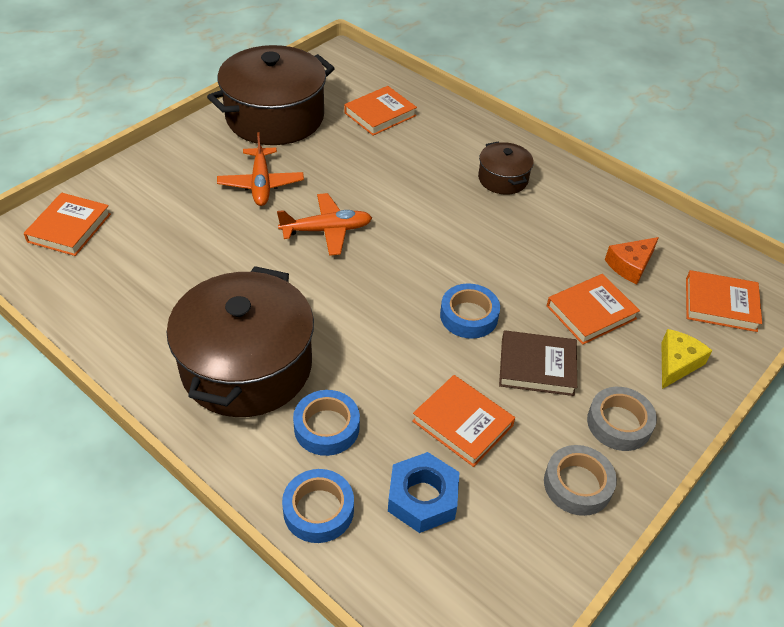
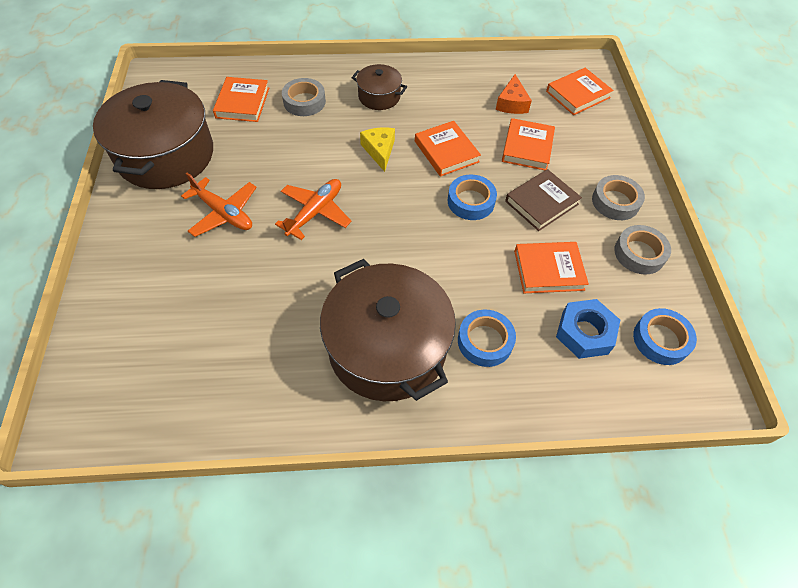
camera: 45 degrees left, 10 degrees up
(69, 228) = (112, 364): orange book -> orange book (446, 151)
(318, 510) = (546, 395): blue tape -> blue tape (661, 340)
(431, 143) = (304, 102): none -> grey tape
(677, 363) = (599, 145): yellow cheese -> yellow cheese (379, 151)

